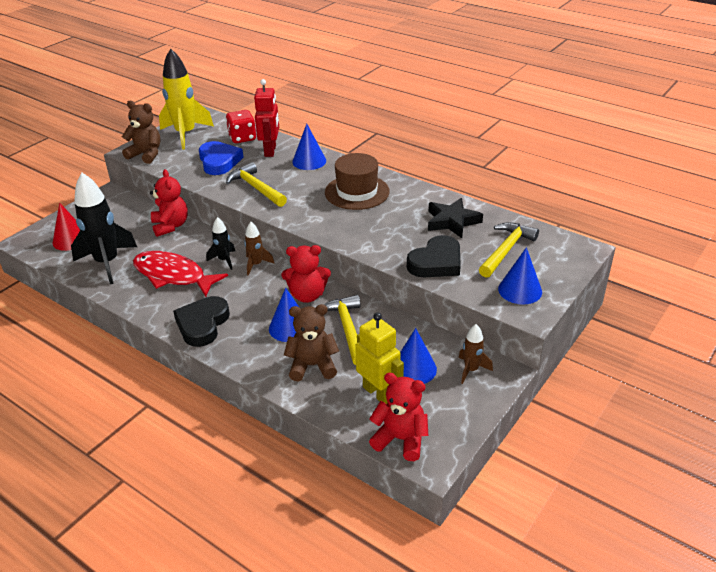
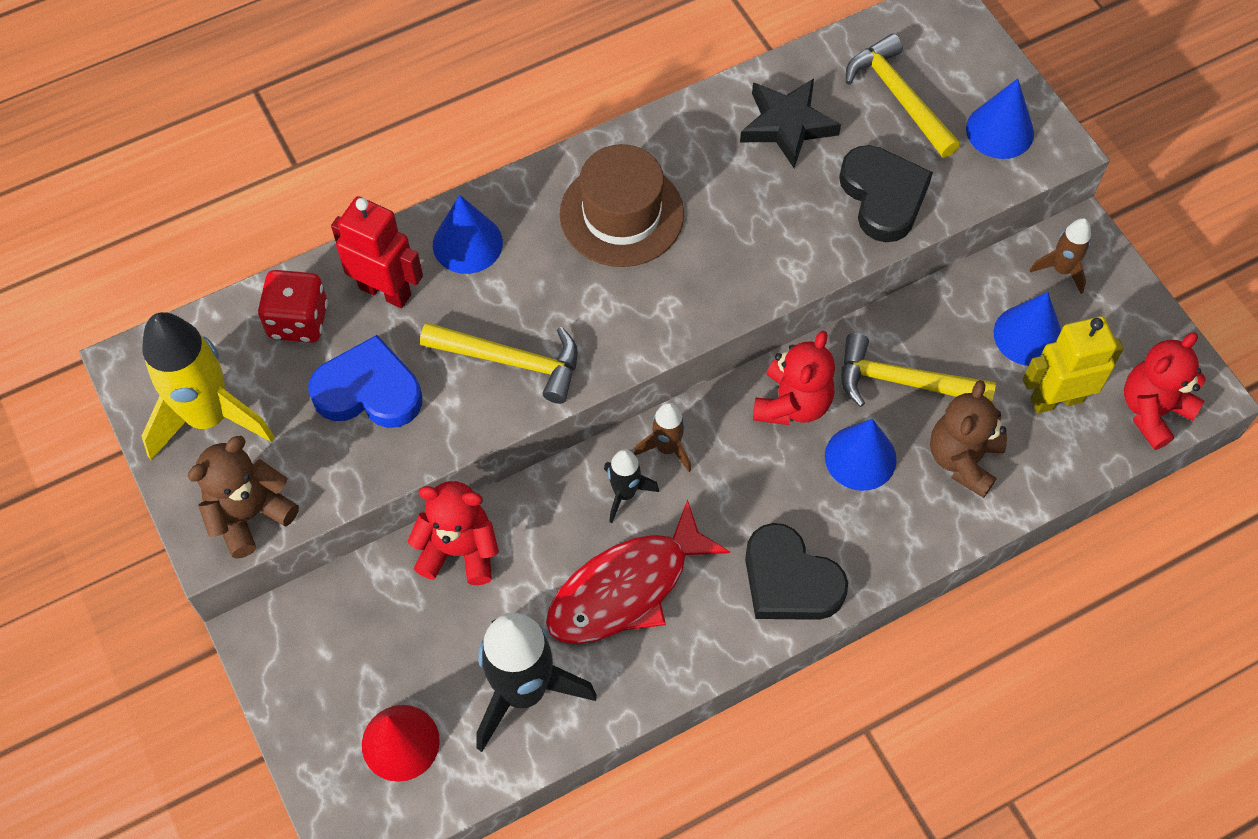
camera: 65 degrees left, 25 degrees up
(256, 188) = (511, 361): yellow hammer -> yellow hammer turned 150 degrees counterclockwise

